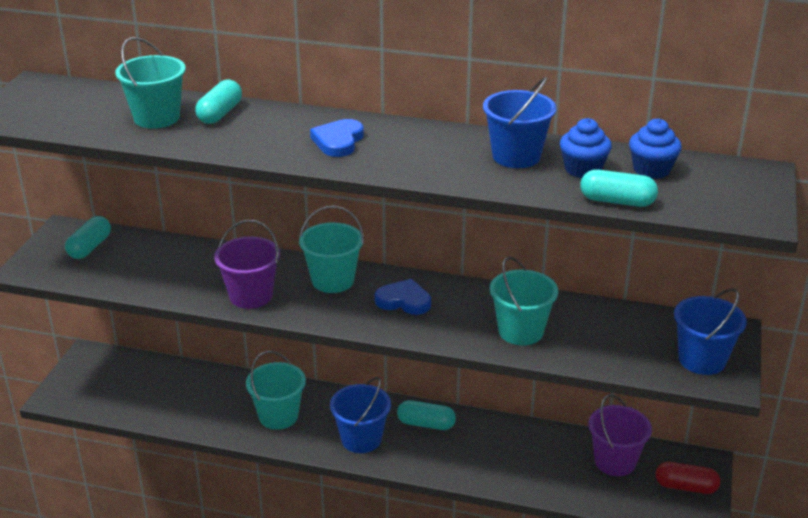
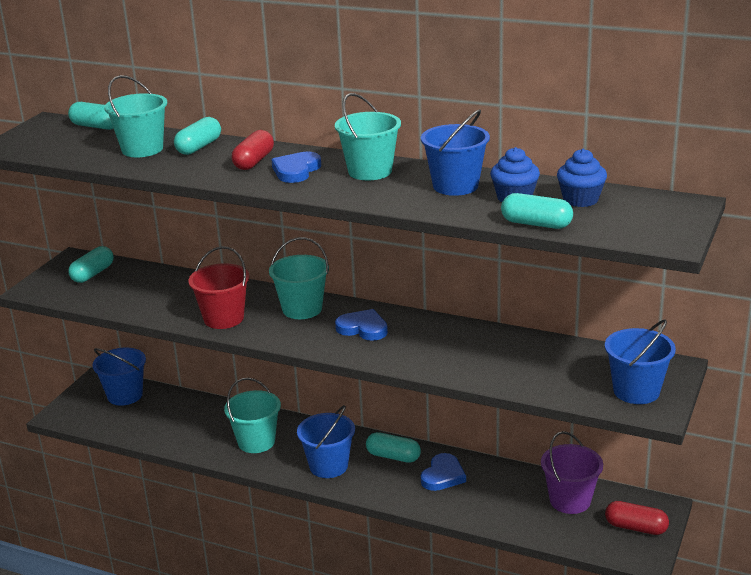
camera: 10 degrees right, 5 degrees down
(93, 89) = (96, 126): none -> turquoise capsule
(123, 370) = (125, 395): none -> blue bucket
(251, 296) = (223, 318): purple bucket -> red bucket
(288, 131) = (254, 161): none -> red capsule
(481, 442) = (443, 475): none -> blue heart
(520, 331) = (466, 358): turquoise bucket -> turquoise bucket (370, 171)

